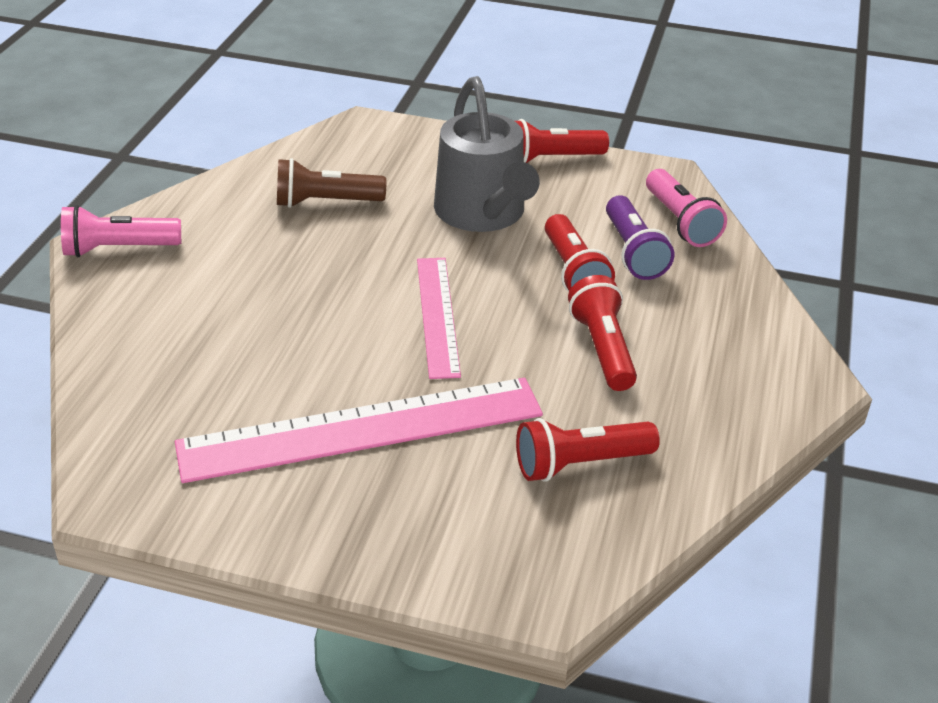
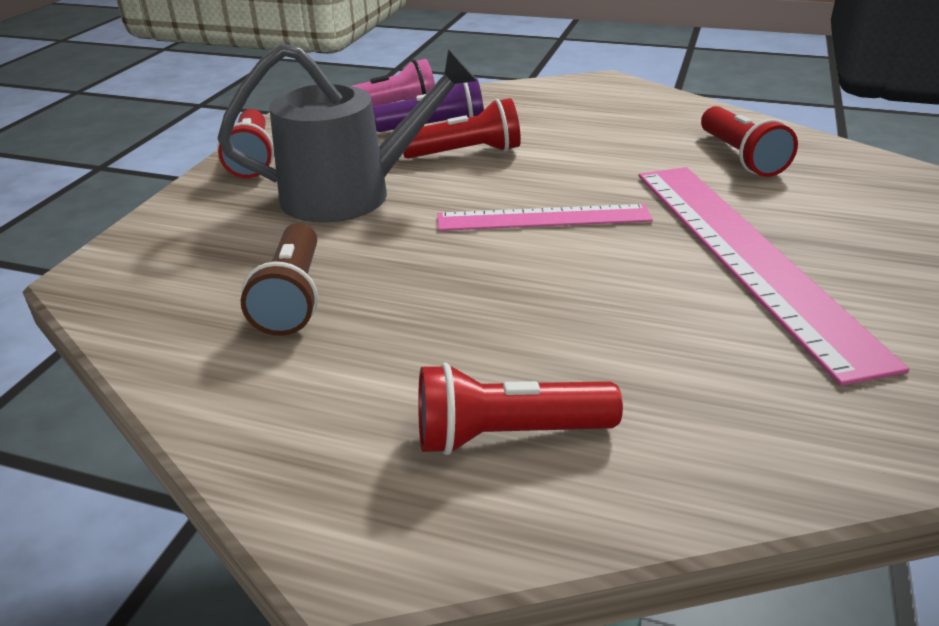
camera: 85 degrees left, 5 degrees down
(118, 249) = (378, 511): pink flashlight -> none
(602, 348) = (583, 145): red flashlight -> red flashlight (507, 435)

